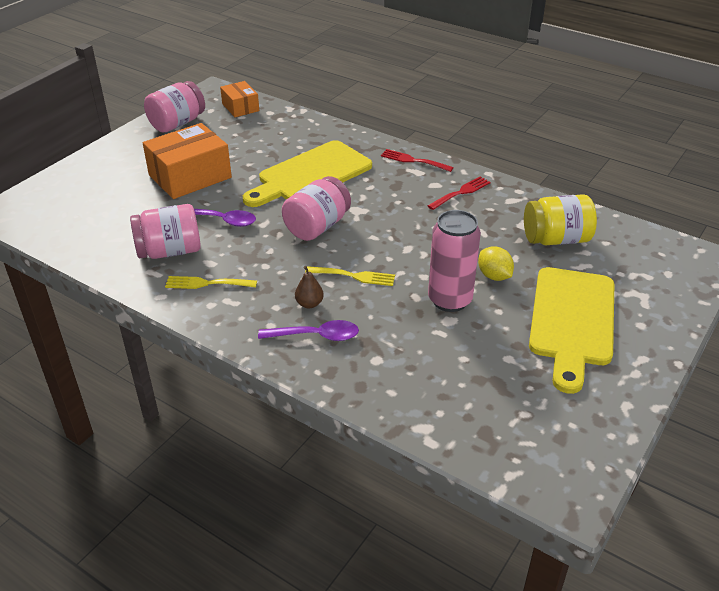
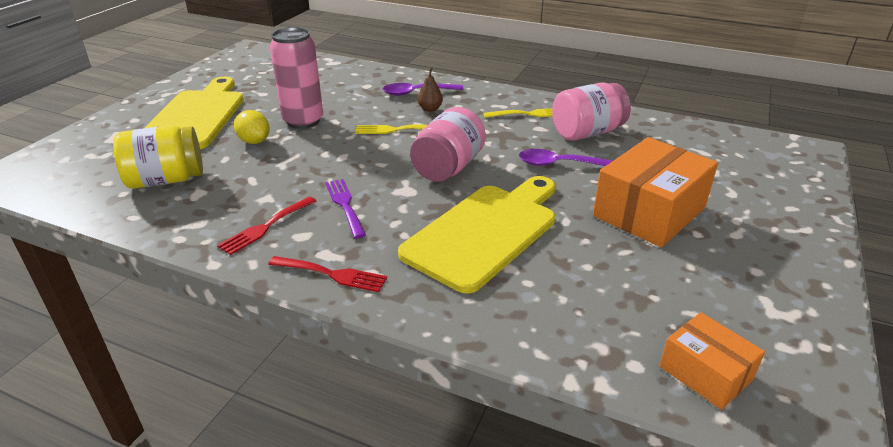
camera: 170 degrees right, 5 degrees down
(177, 123) = (777, 309): pink jar -> none
(405, 203) = (345, 205): none -> purple fork

